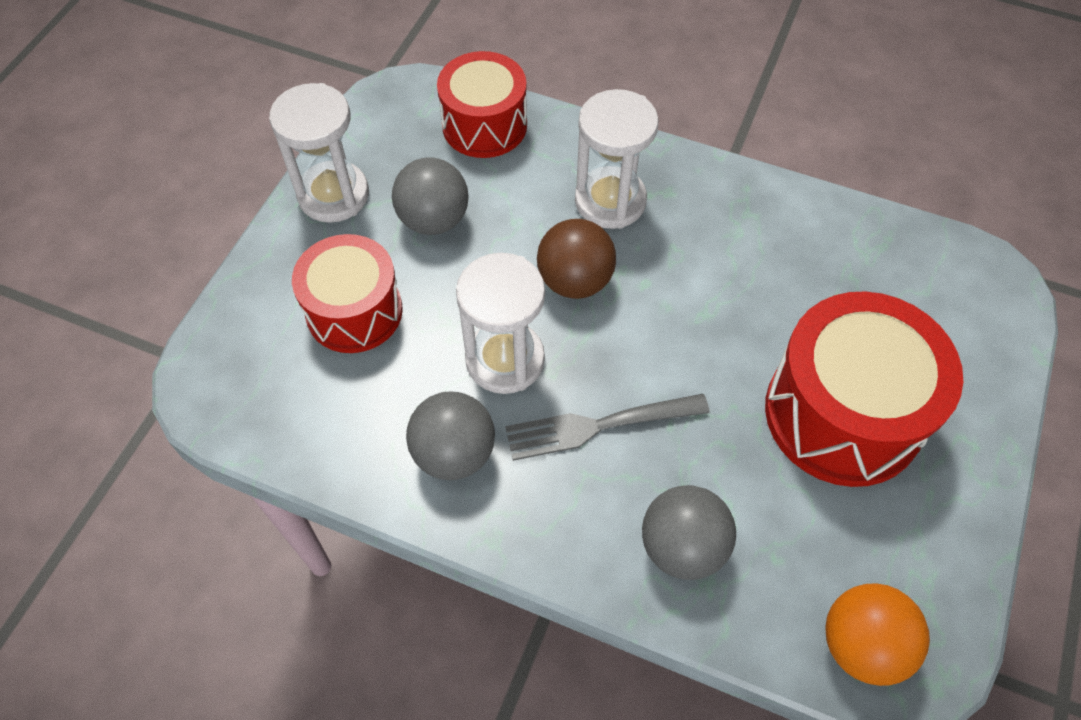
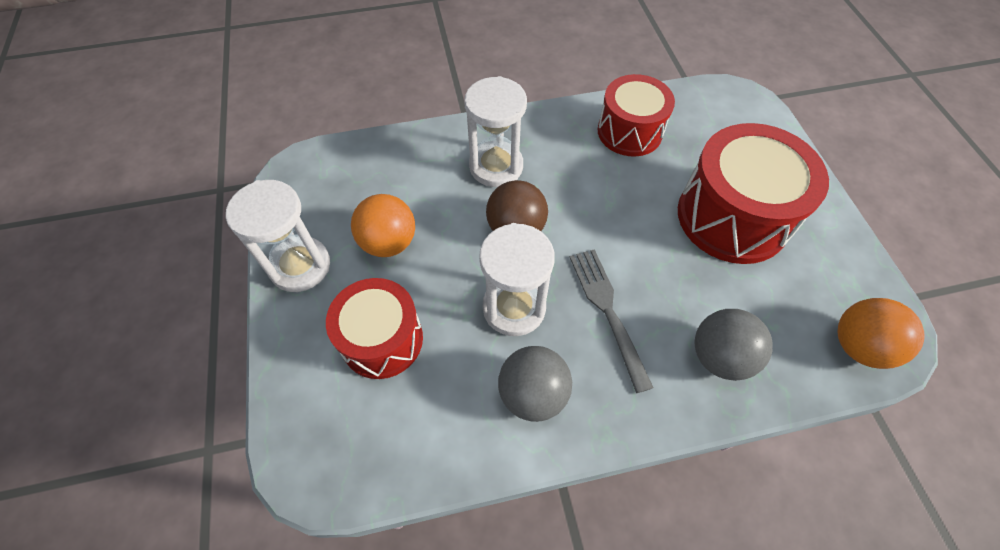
camera: 35 degrees left, 0 degrees up
(434, 220) = (389, 242): grey ball -> orange ball
(484, 125) = (374, 161): red drum -> red drum (629, 131)
(600, 425) = (608, 312): grey fork -> grey fork turned 120 degrees clockwise

